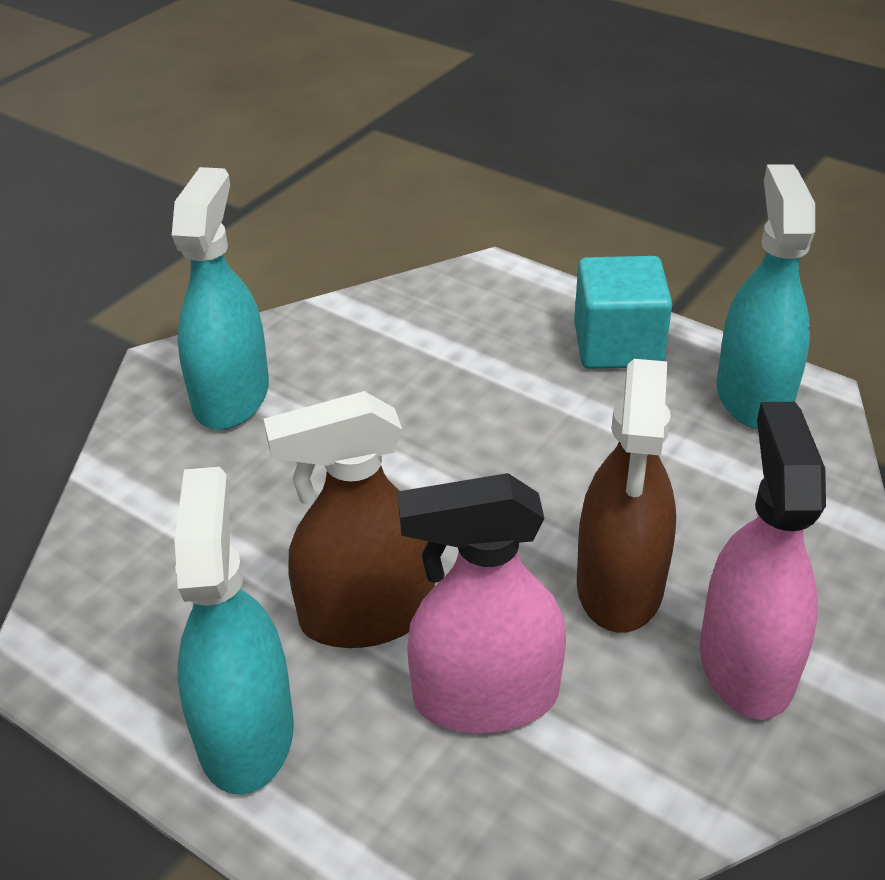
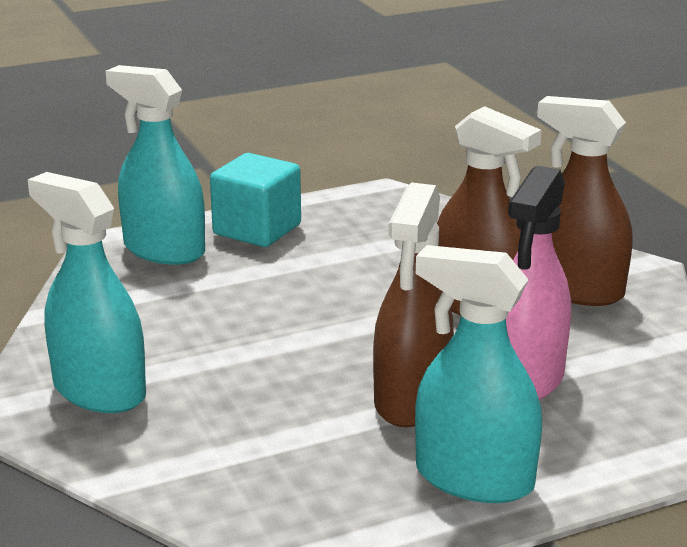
camera: 60 degrees left, 15 degrees down
(746, 663) = (576, 290): pink spray bottle -> brown spray bottle
(753, 395) = (364, 208): turquoise spray bottle -> turquoise spray bottle (164, 250)

